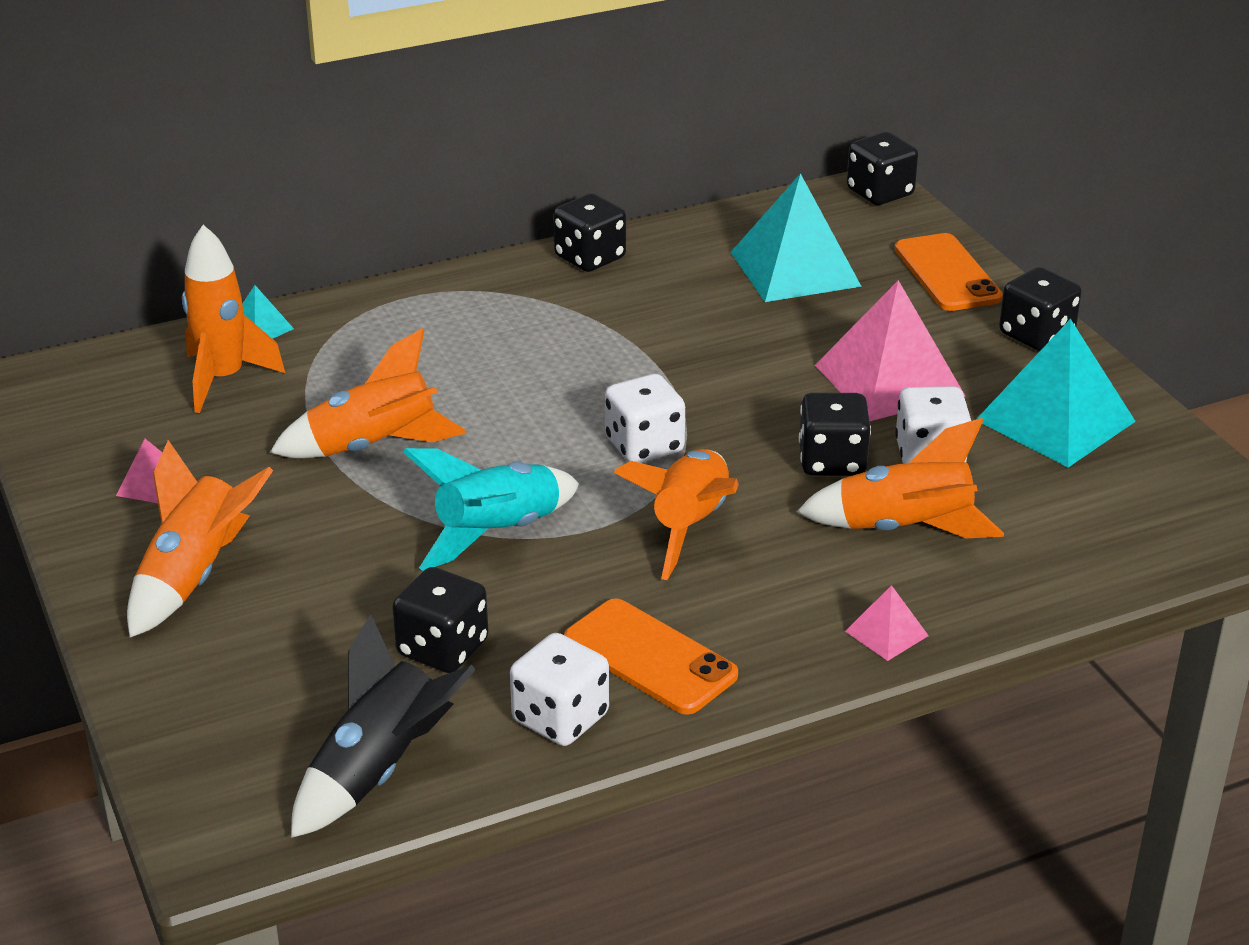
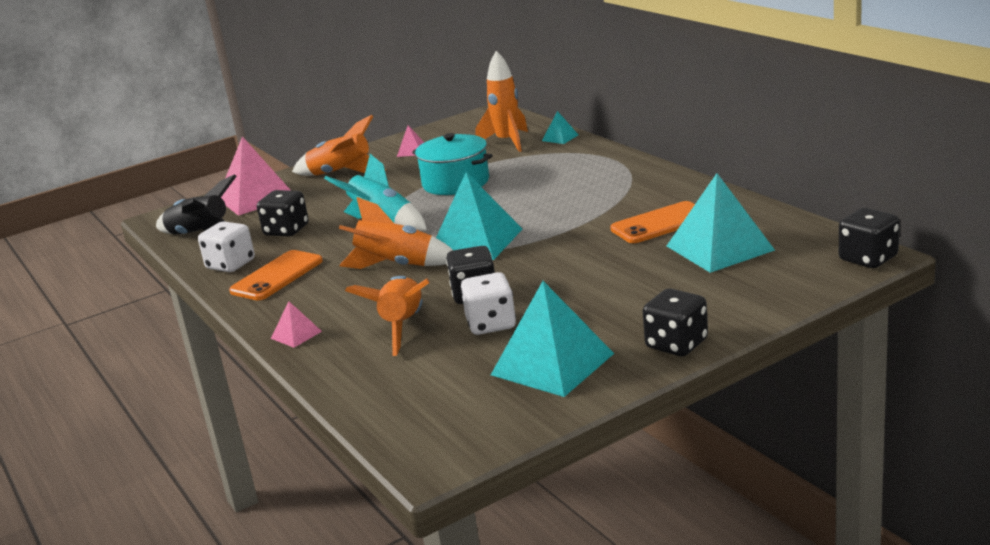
camera: 85 degrees right, 10 degrees down
(374, 447) = (455, 183): orange rocket -> turquoise pot
(590, 257) = (690, 190): black dice -> none
(644, 446) = (476, 241): white dice -> turquoise pyramid
(889, 380) = (582, 299): pink pyramid -> pink pyramid (256, 197)
(947, 273) = (752, 299): orange phone -> orange phone (660, 223)

